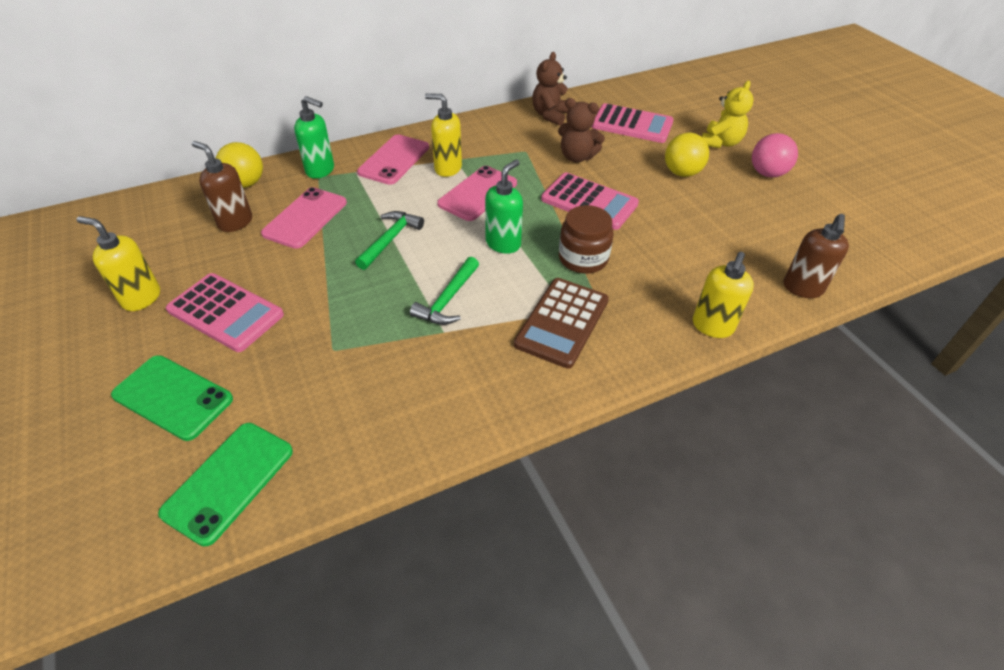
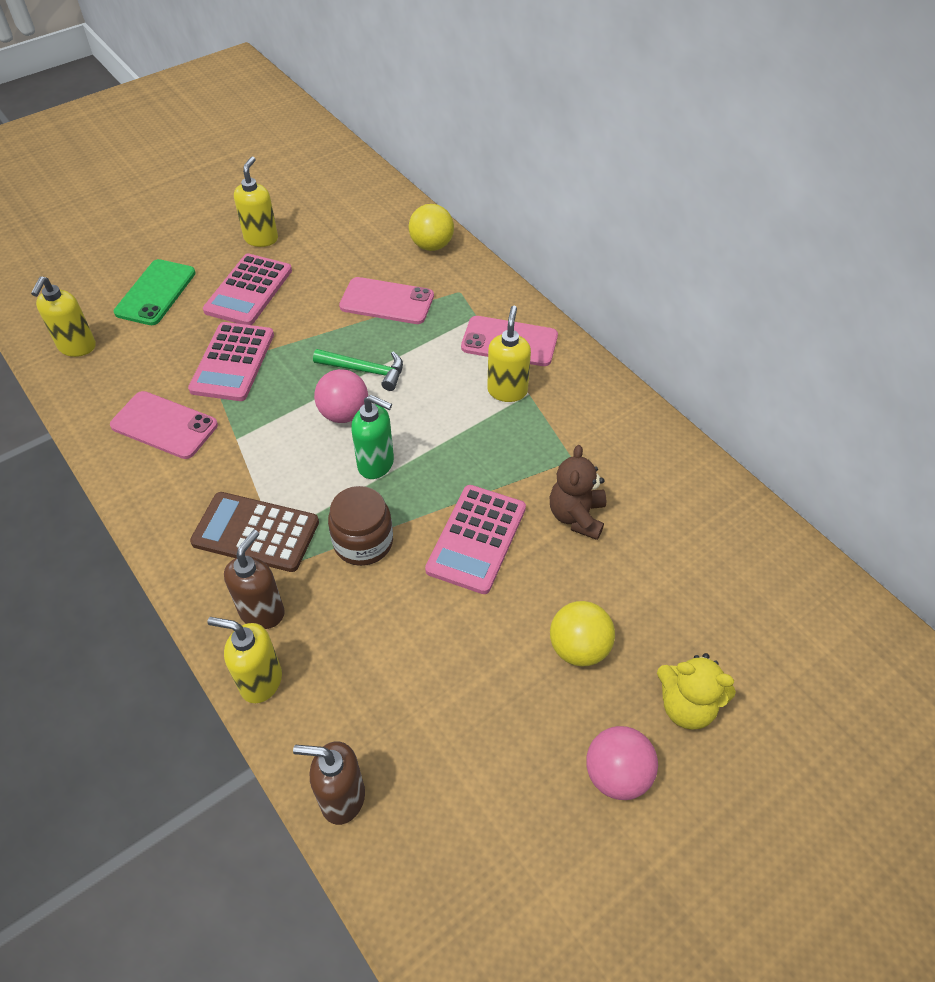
camera: 80 degrees right, 5 degrees up
(229, 481) = (77, 347): green phone -> yellow soap dispenser
(235, 222) = (370, 258): brown soap dispenser -> brown soap dispenser (262, 612)
(320, 170) = (470, 290): green soap dispenser -> none
(438, 257) = (344, 414): none -> pink ball
(448, 299) = (280, 433): green hammer -> none
(478, 194) = (464, 427): pink phone -> pink phone (164, 425)
(550, 115) = (674, 475): brown teddy bear -> none
(632, 124) = (691, 578): pink calculator -> pink calculator (233, 362)

